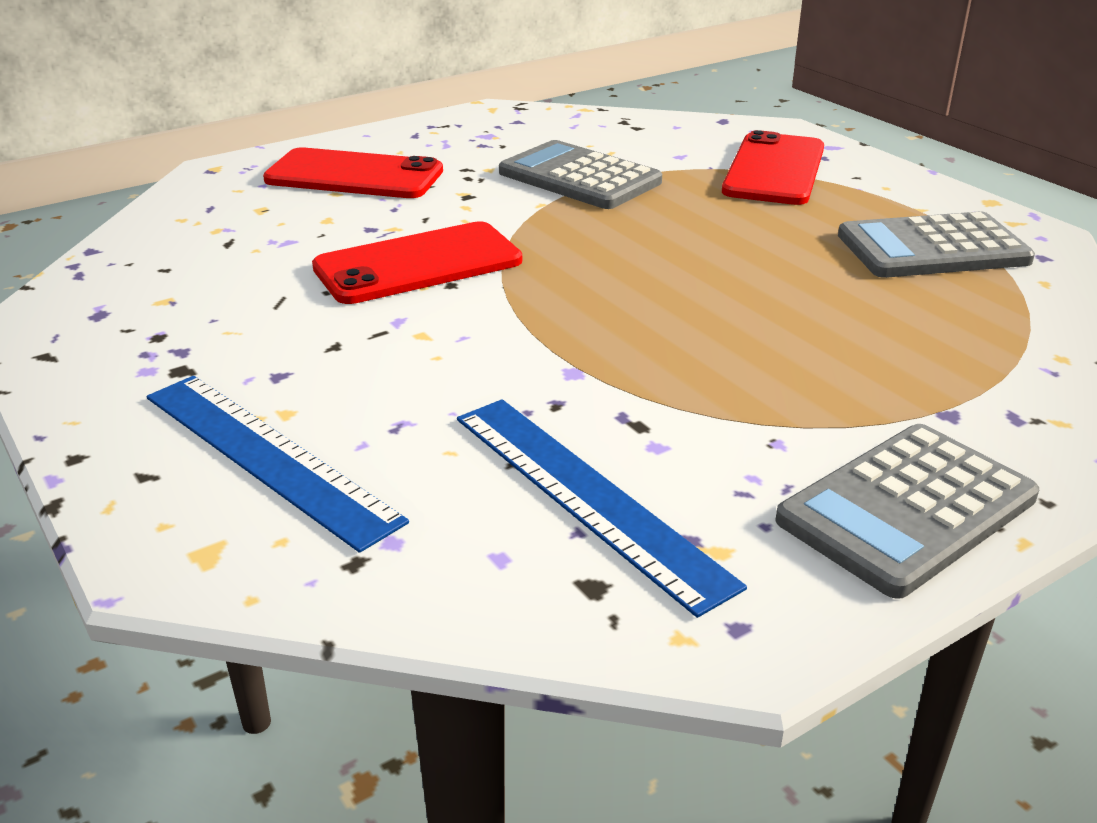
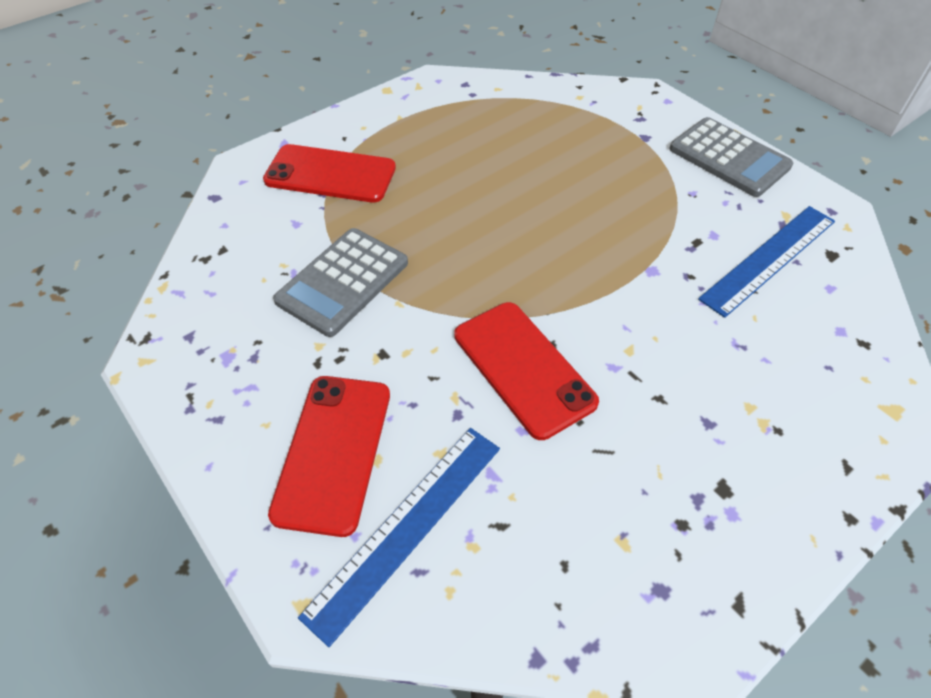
camera: 95 degrees left, 20 degrees up
(267, 456) = (799, 404): blue ruler -> blue ruler (407, 527)
(932, 248) = (460, 119): grey calculator -> none

